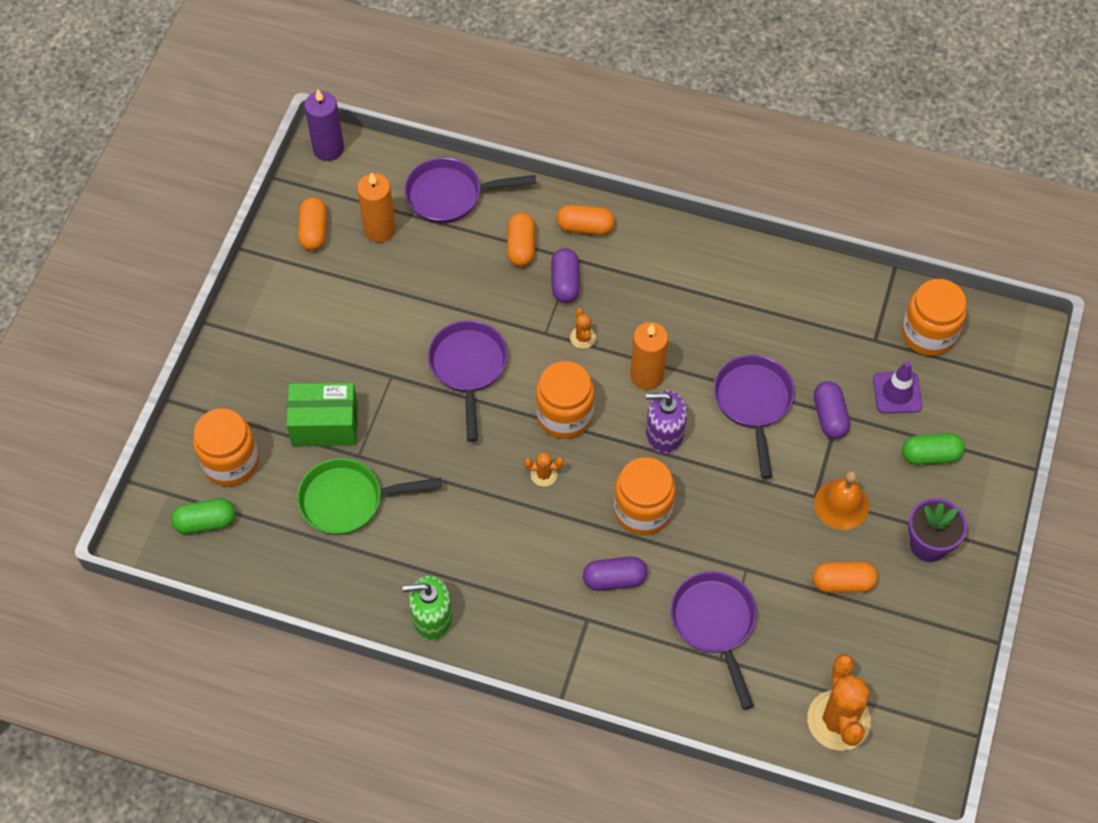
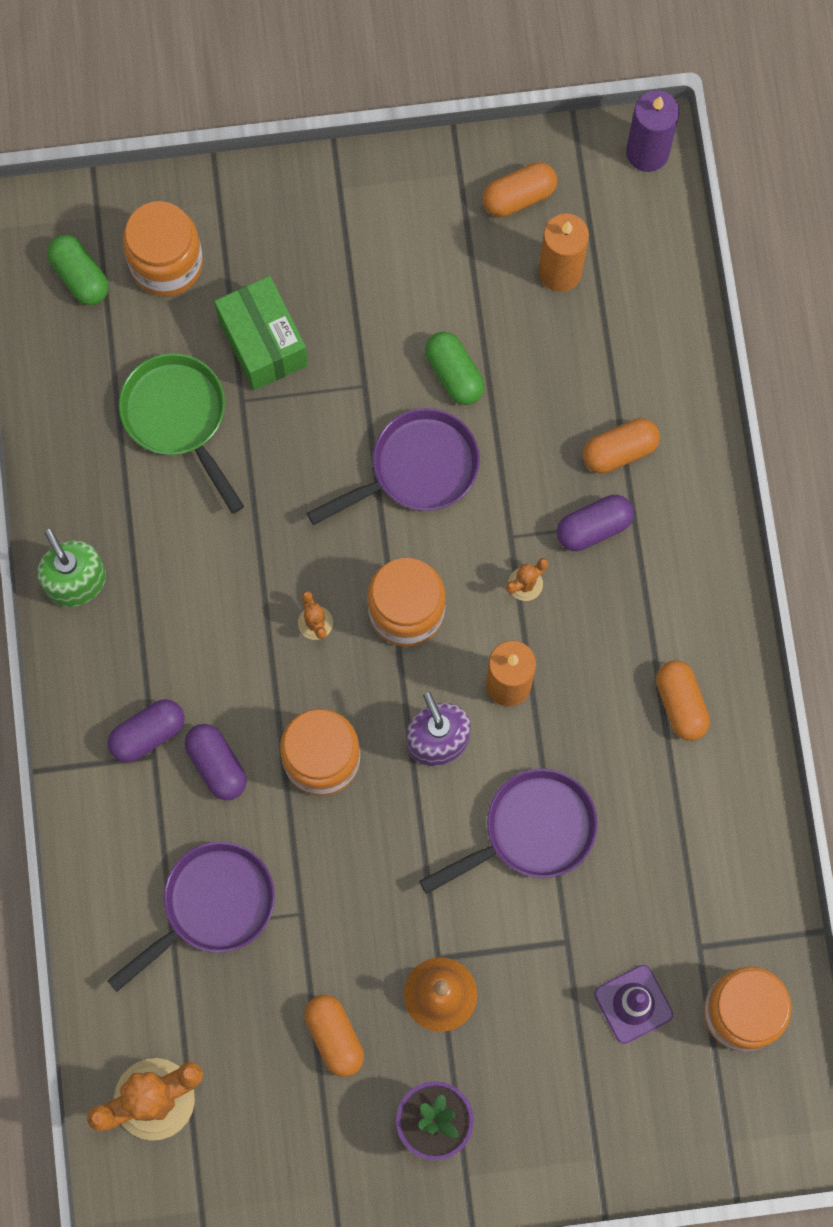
camera: 65 degrees right, 15 degrees up
(450, 195) = (652, 331): purple pan -> none
(585, 227) = (687, 515): orange capsule -> orange capsule (680, 704)
(829, 416) = (558, 932): purple capsule -> purple capsule (148, 734)
(930, 455) = (561, 1079): green capsule -> green capsule (454, 374)

